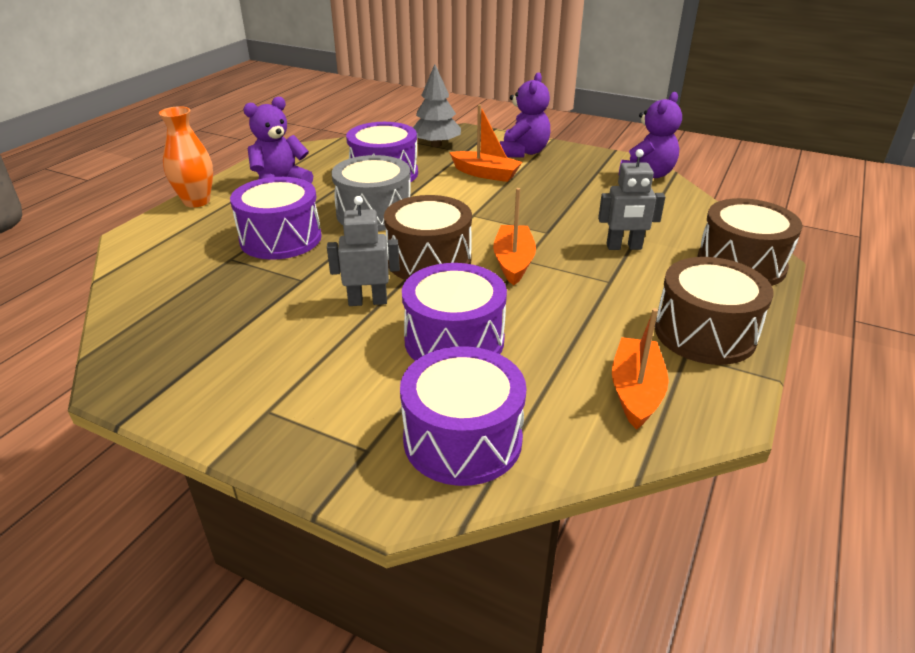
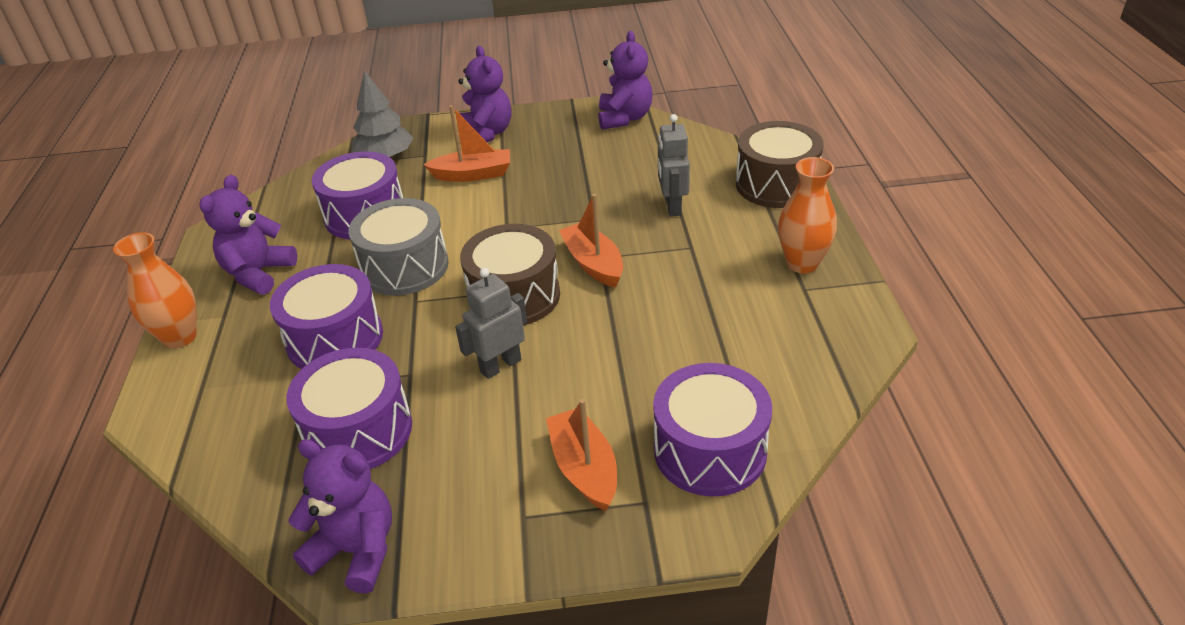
camera: 30 degrees left, 5 degrees up
(141, 373) = (356, 550): none -> purple teddy bear
(454, 340) = (617, 366): purple drum -> purple drum (358, 431)
(624, 247) = (672, 206): grey robot -> grey robot turned 120 degrees clockwise
(636, 391) = (797, 340): orange boat -> orange boat (584, 468)
(704, 333) = (802, 263): brown drum -> orange vase

